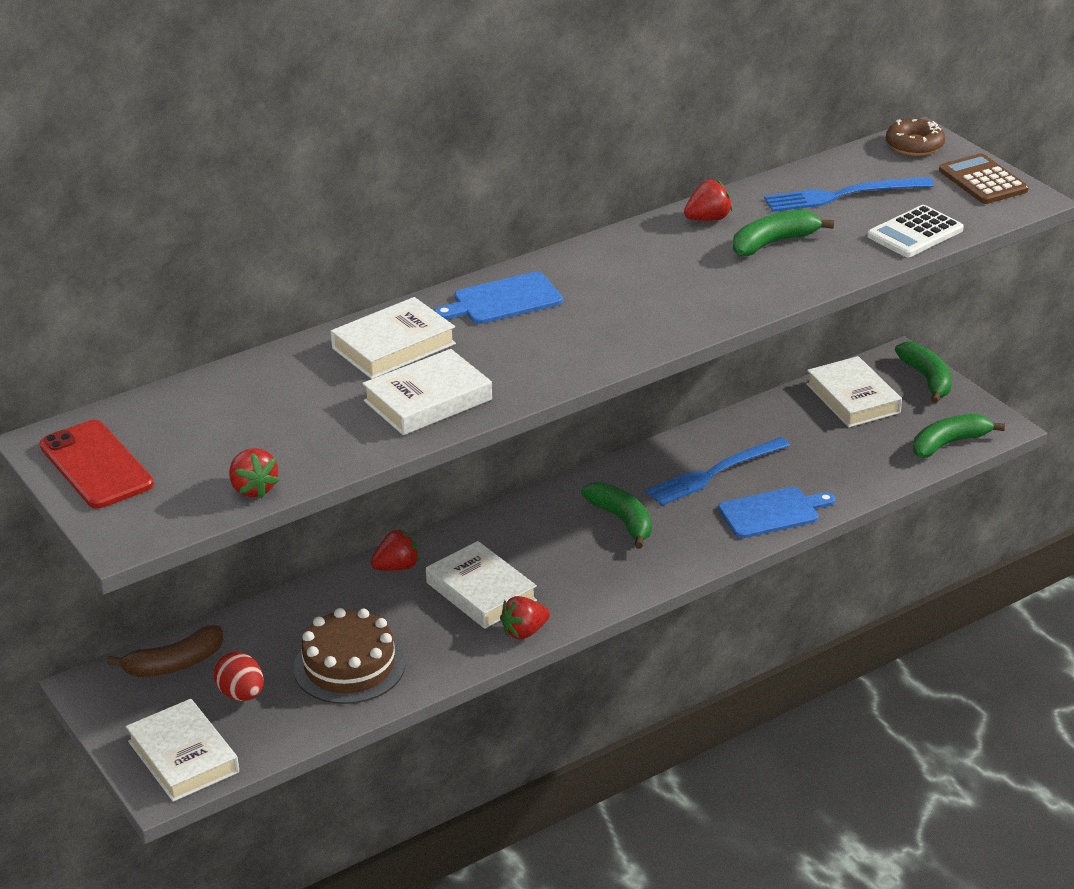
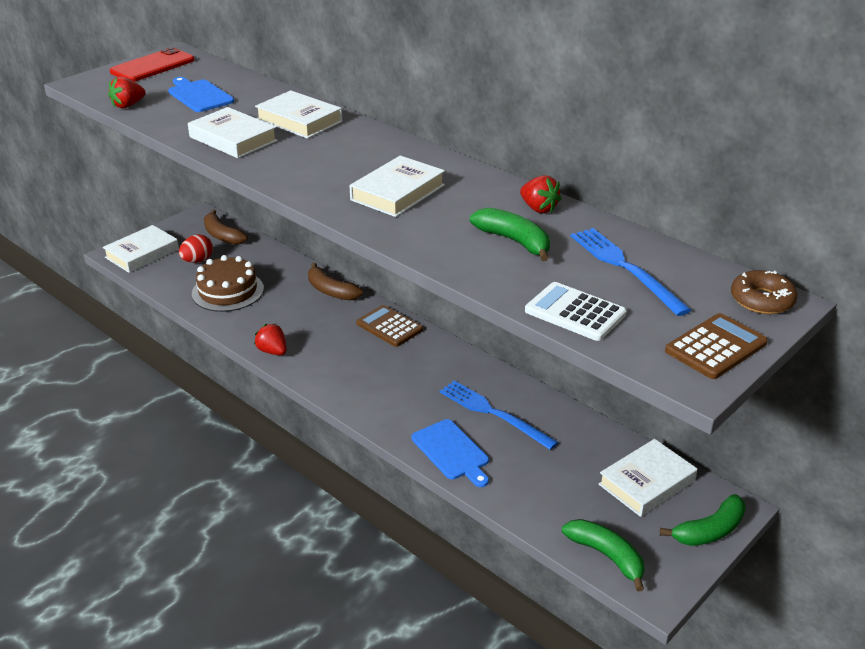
camera: 75 degrees right, 0 degrees up
(397, 567) = (331, 291): red strawberry -> brown banana
(481, 591) = (313, 327): white book -> white book (398, 192)
(503, 300) = (372, 146): blue cutting board -> blue cutting board (199, 95)
(508, 526) = (389, 327): none -> brown calculator
(622, 520) = (413, 375): green banana -> none

